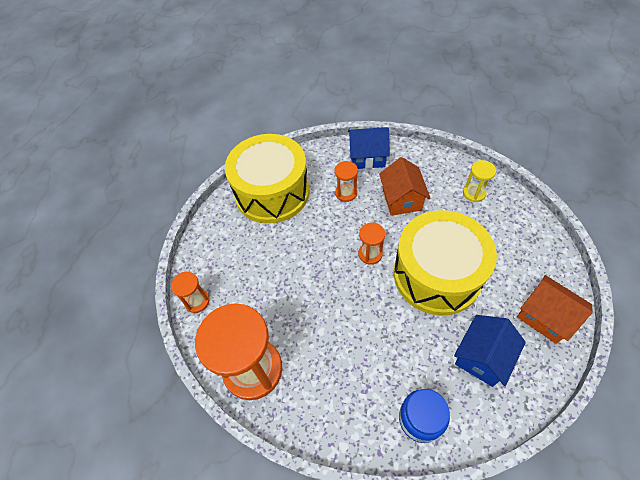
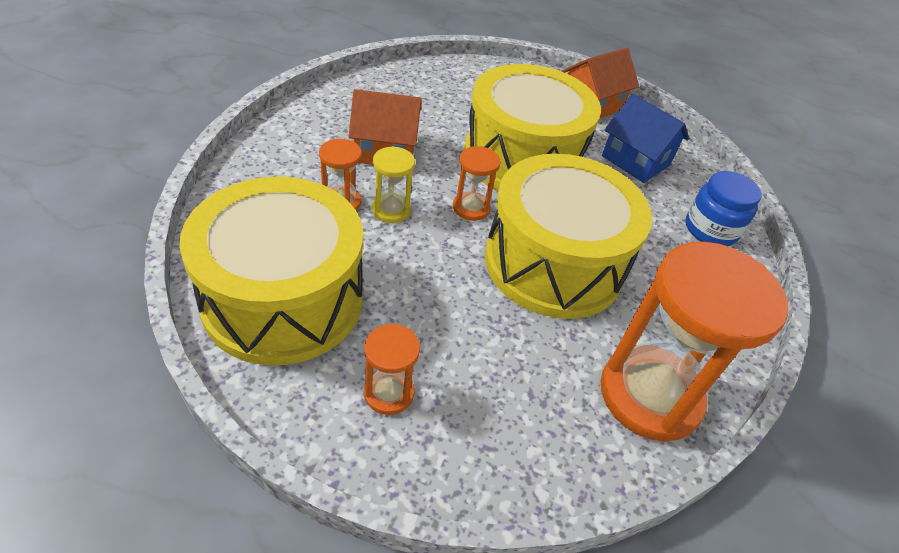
camera: 90 degrees left, 10 degrees down
(197, 301) = (505, 473): orange hourglass -> orange hourglass (389, 393)
(339, 307) = (553, 263): none -> yellow drum
(367, 157) = (277, 159): blue house -> none
(474, 193) = (407, 90): yellow hourglass -> yellow hourglass (391, 210)

